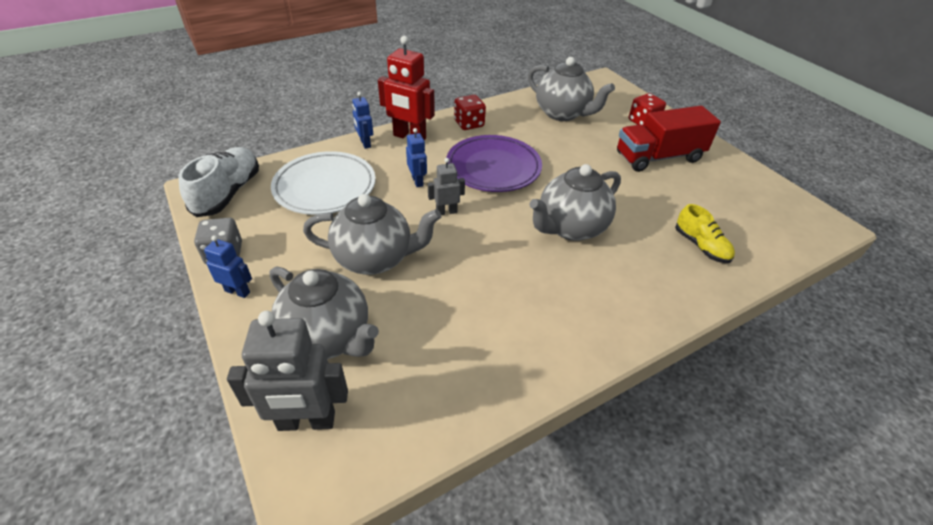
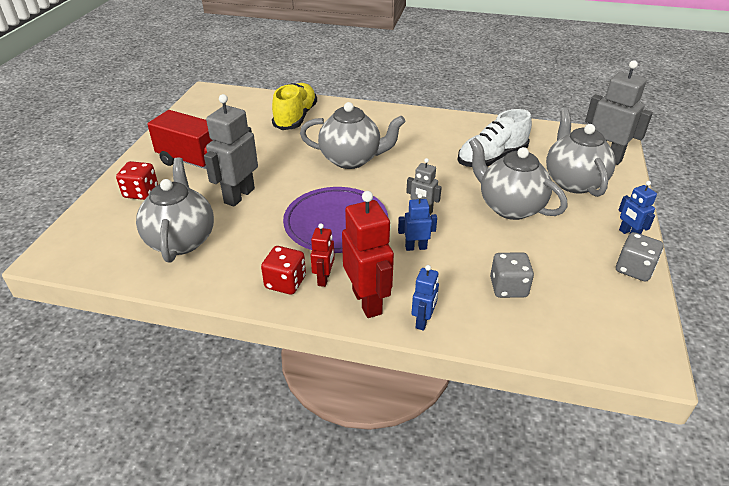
camera: 135 degrees left, 5 degrees down
(228, 193) = (616, 335): white shoe -> white shoe (491, 158)
(325, 187) = (508, 287): white plate -> grey dice
(417, 181) = (416, 247): blue robot -> blue robot turned 60 degrees clockwise
(450, 135) = (324, 279): none -> red robot
(587, 151) = (239, 196): none -> grey robot
(701, 246) = (295, 117): yellow shoe -> yellow shoe, size x1.58

